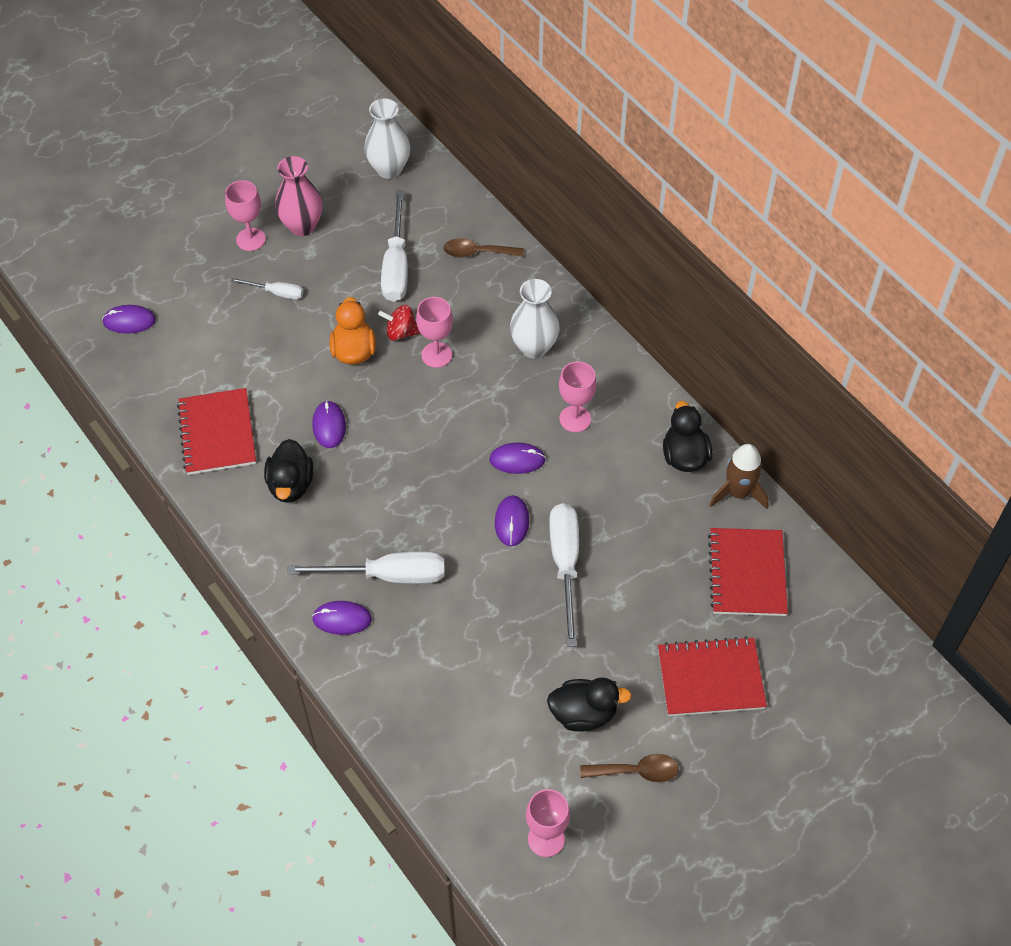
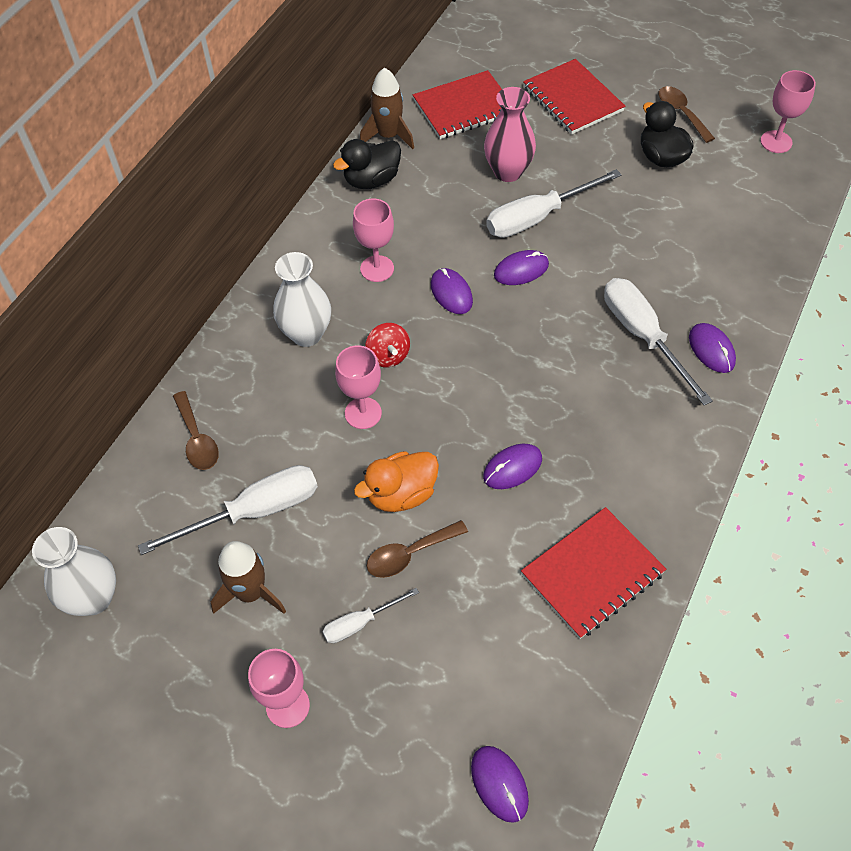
camera: 115 degrees left, 0 degrees up
(276, 293) = (360, 623): white screwdriver -> white screwdriver turned 105 degrees counterclockwise
(291, 485) = (605, 466): black duck -> none
(302, 226) = (236, 653): pink vase -> pink vase (508, 172)
(305, 337) = (410, 554): none -> brown spoon
(337, 245) = (250, 593): none -> brown rocket
(401, 332) = (350, 460): red spinning top -> red spinning top (388, 356)

